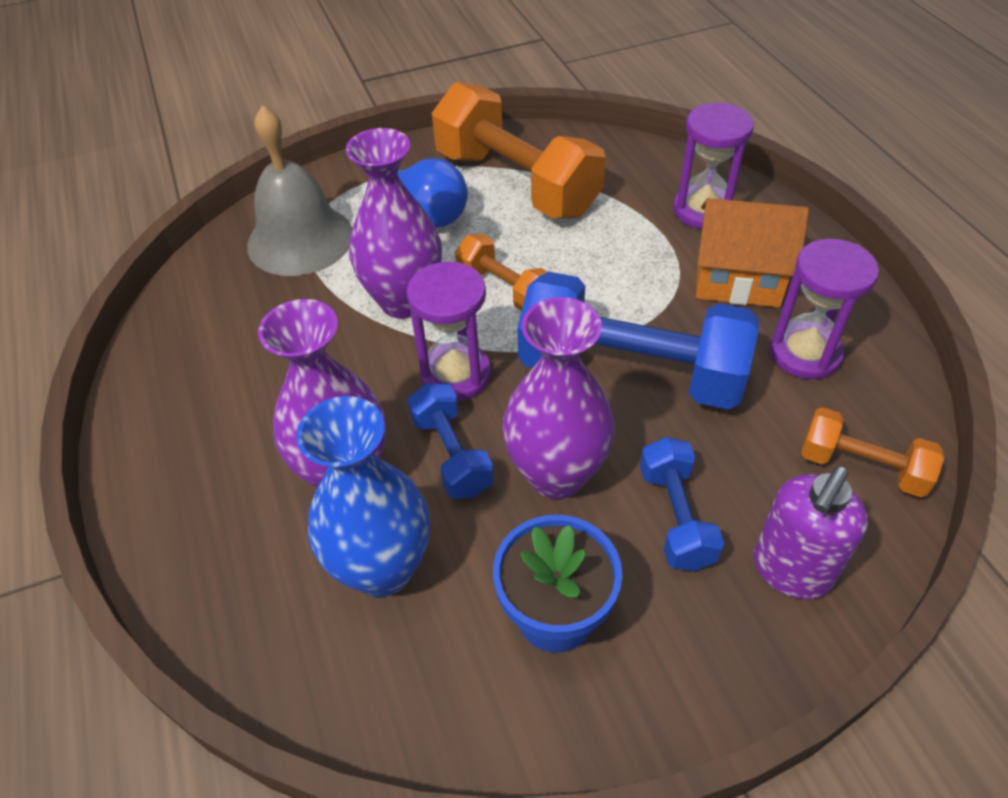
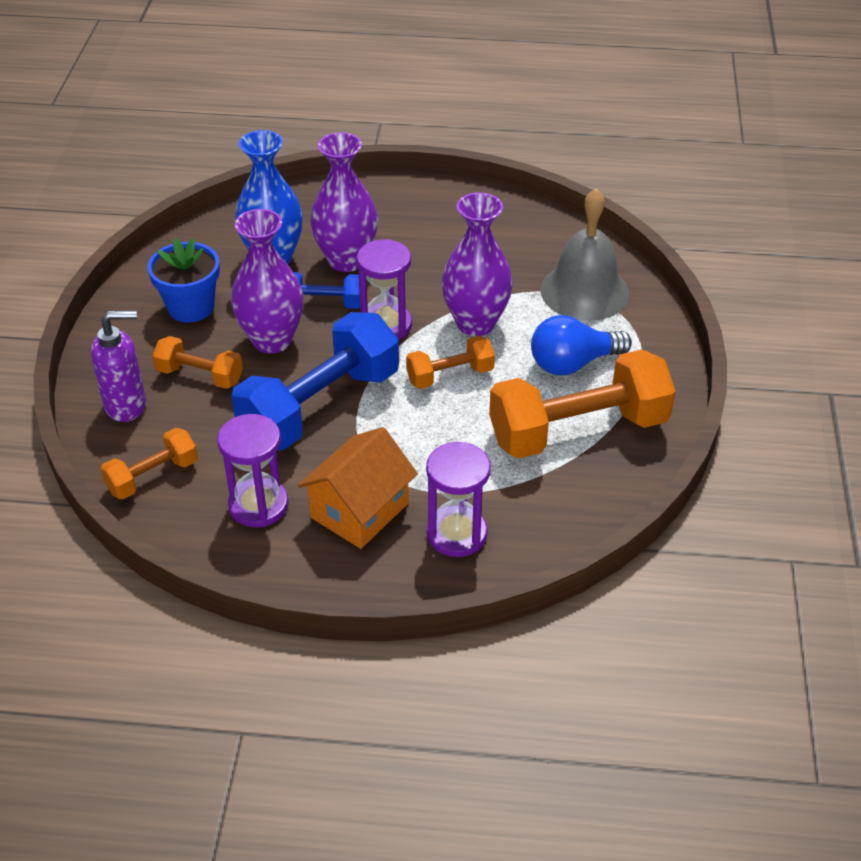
camera: 115 degrees right, 5 degrees down
(676, 517) = (200, 376): blue dumbbell -> orange dumbbell
(791, 570) = (126, 405): purple soap dispenser -> purple soap dispenser turned 105 degrees clockwise

